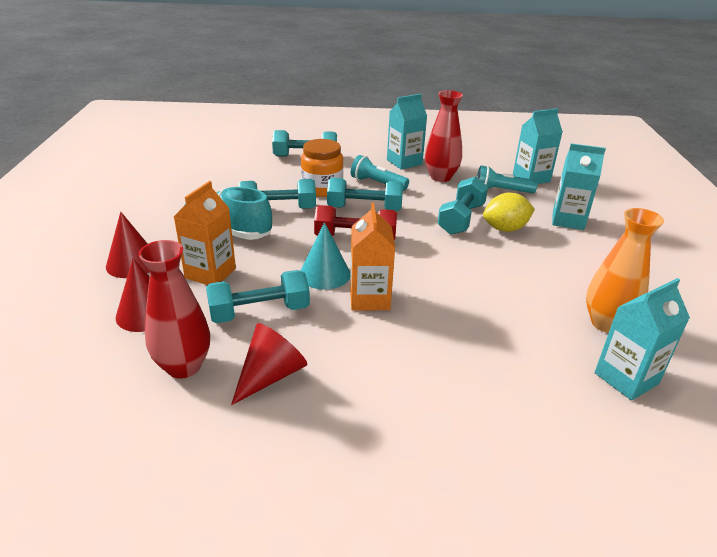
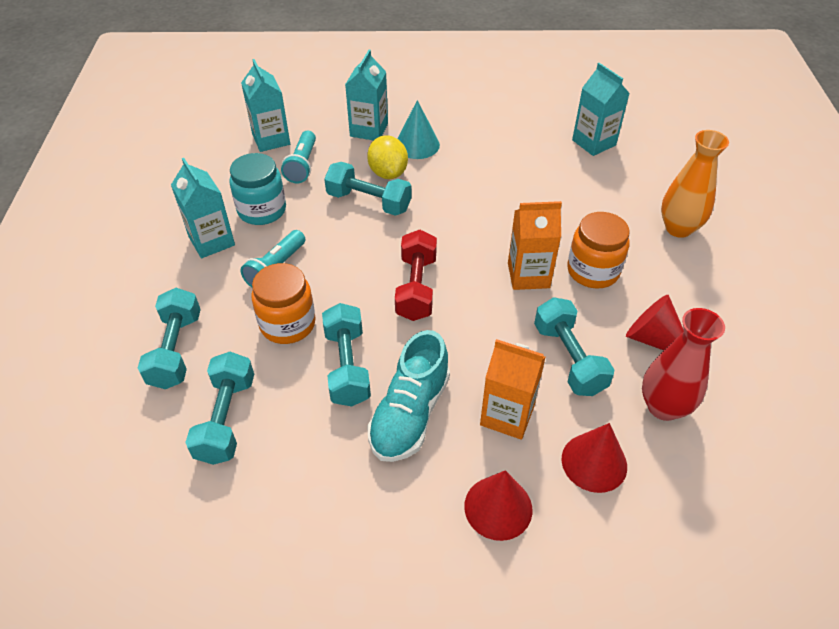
camera: 90 degrees left, 15 degrees up
(324, 274) = (492, 311): turquoise cone -> turquoise cone (417, 145)
(364, 209) = (345, 280): turquoise dumbbell -> turquoise dumbbell (226, 419)
(376, 343) = (593, 271): none -> orange jar
(440, 177) = (262, 210): red vase -> turquoise jar
(606, 323) = (532, 139): orange vase -> orange vase (678, 228)

